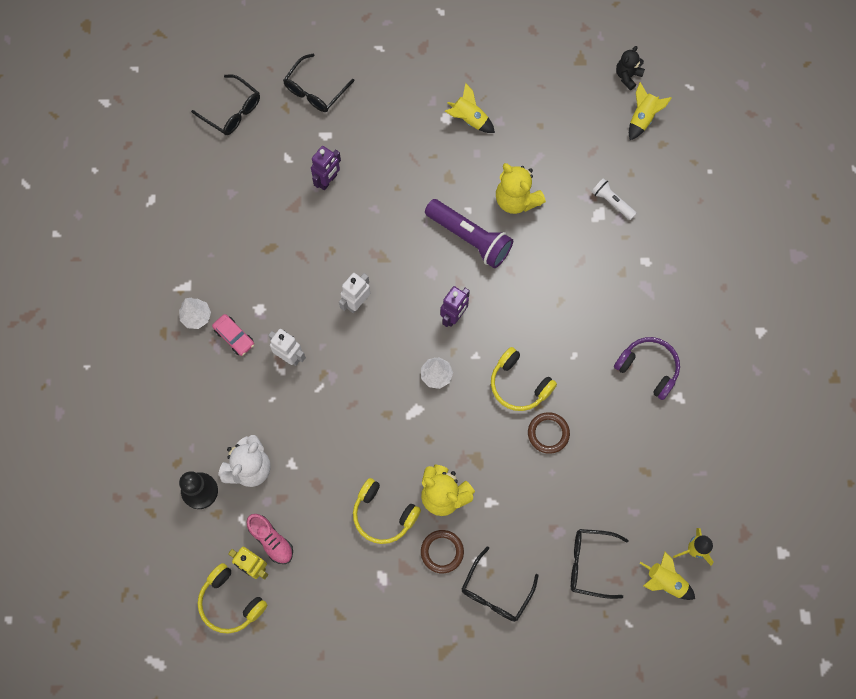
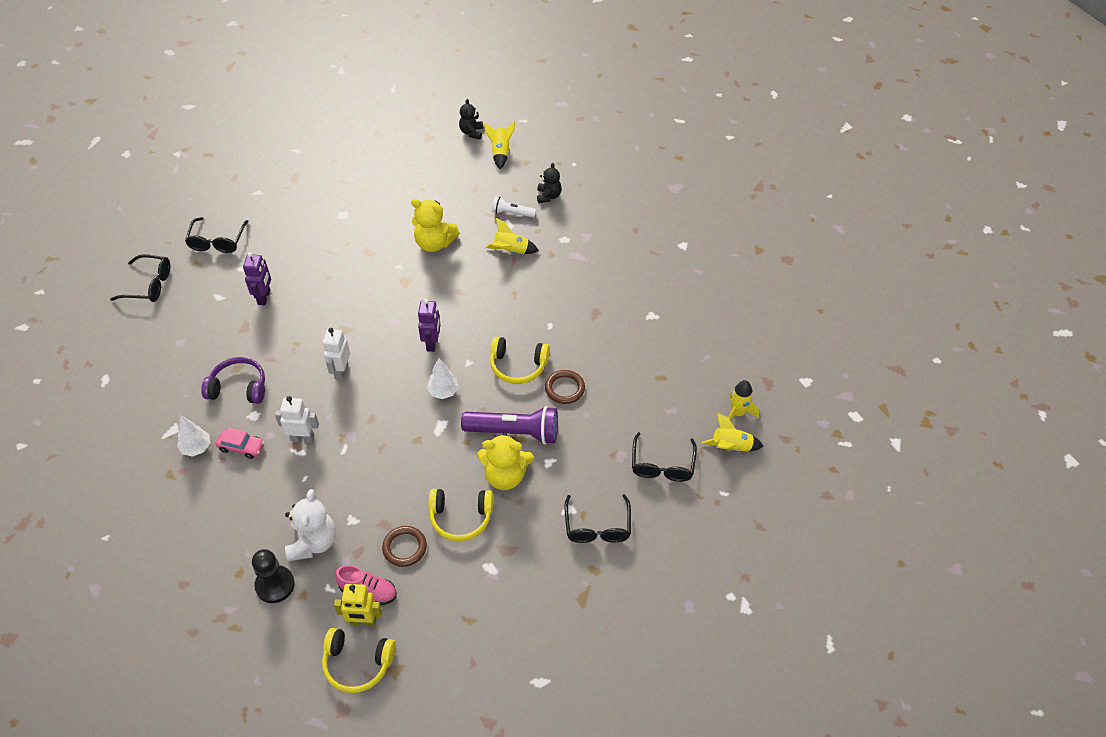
camera: 30 degrees left, 20 degrees down
(442, 552) = (531, 520): brown ring -> brown ring (404, 547)
(469, 119) = (362, 208): yellow rocket -> yellow rocket (511, 251)
(469, 238) = (412, 284): purple flashlight -> purple flashlight (514, 432)
(590, 564) = (662, 465): black glasses -> black glasses turned 60 degrees counterclockwise
(648, 368) = (615, 307): purple headphones -> purple headphones (238, 387)
(660, 199) = (548, 196): none -> black teddy bear

